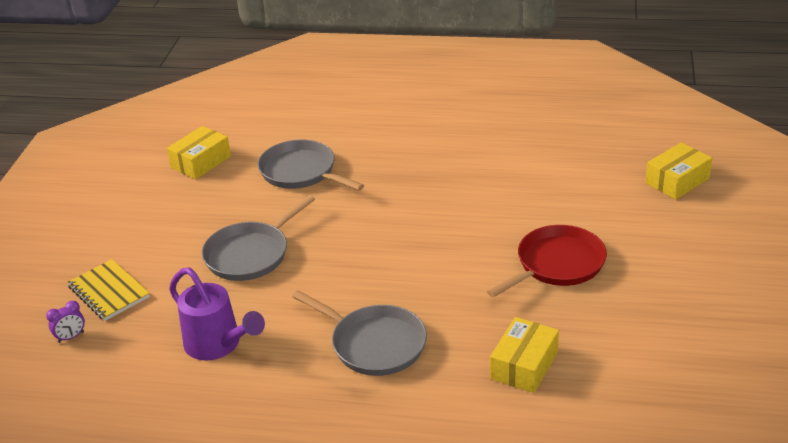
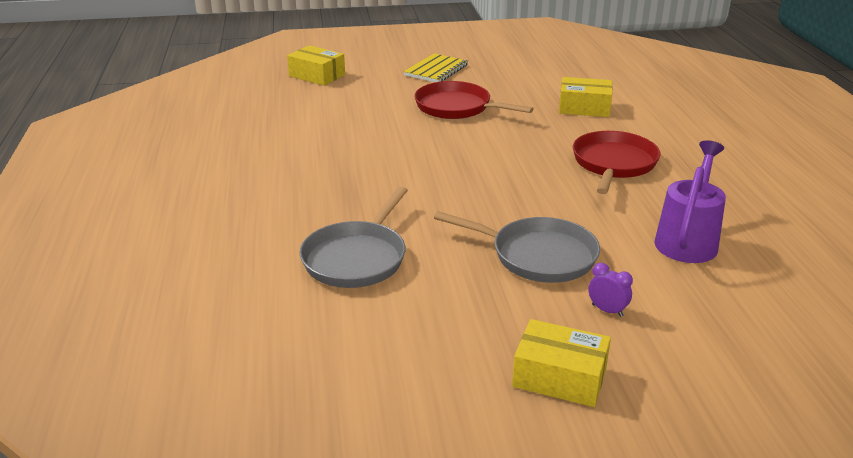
camera: 110 degrees left, 5 degrees down
(71, 337) = (775, 346): purple clock -> purple clock (607, 310)
(108, 292) = (680, 344): yellow notebook -> yellow notebook (436, 70)
(201, 162) = (355, 354): yellow box -> yellow box (559, 377)
(374, 344) = (613, 164): grey pan -> red pan

